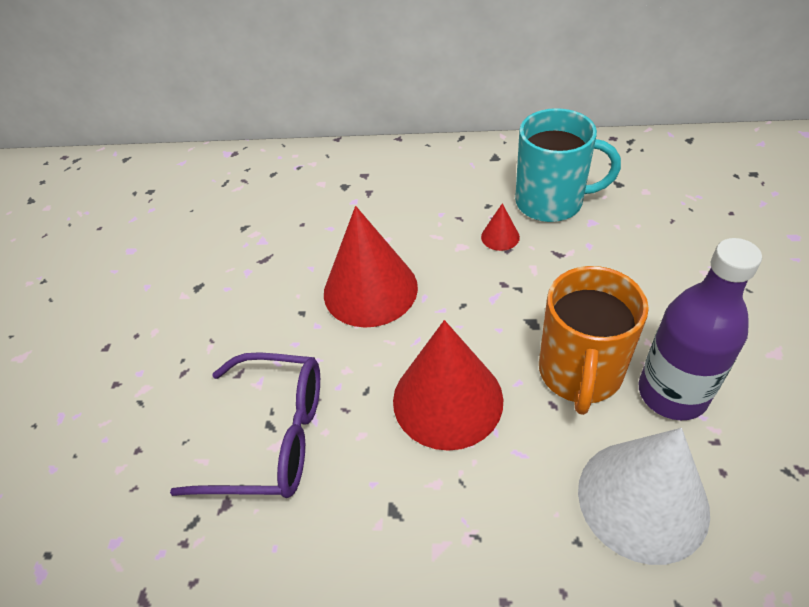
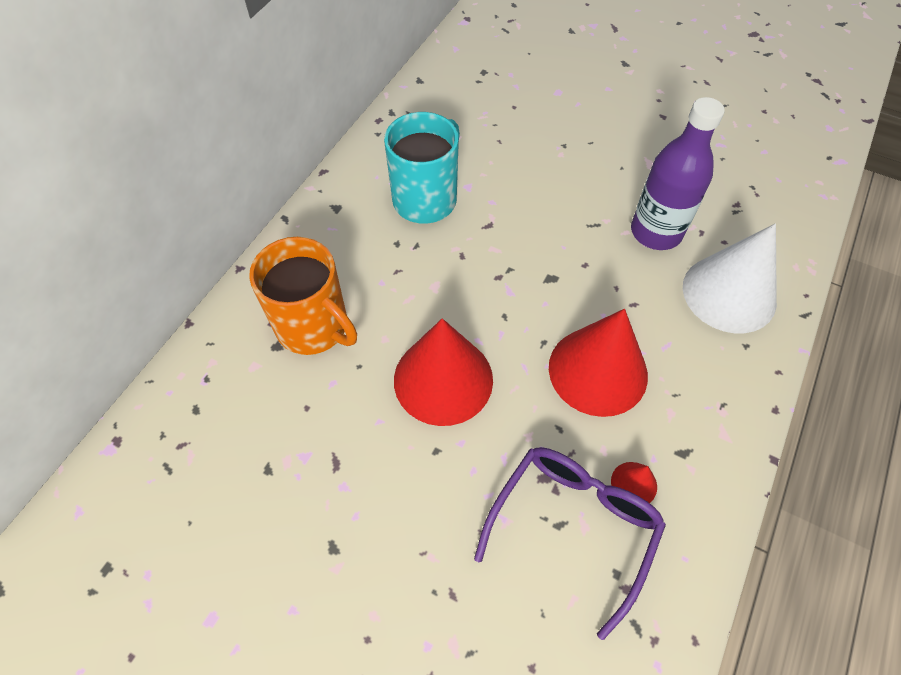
camera: 70 degrees left, 10 degrees up
(500, 237) = (443, 253): red cone -> red cone (634, 484)
(579, 373) = (614, 274): orange mug -> orange mug (314, 327)

